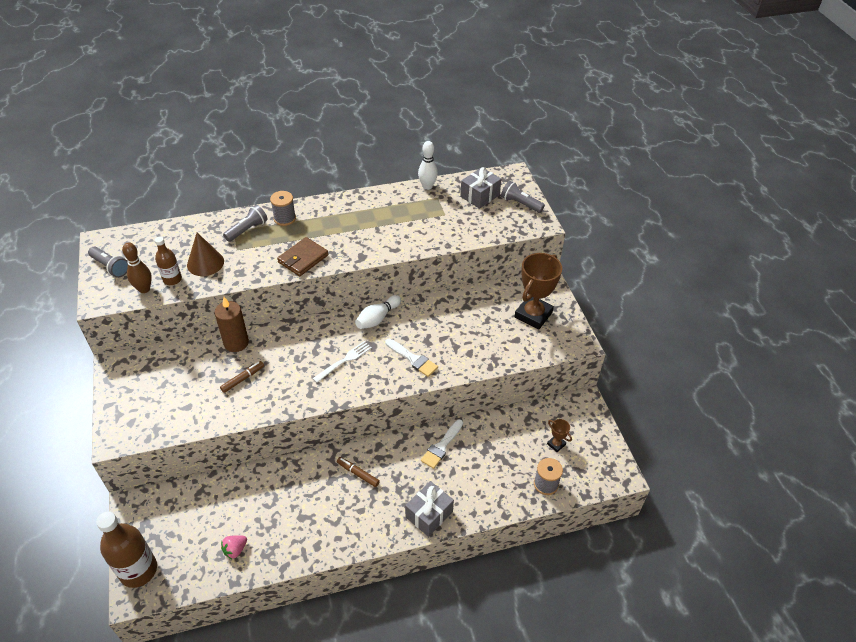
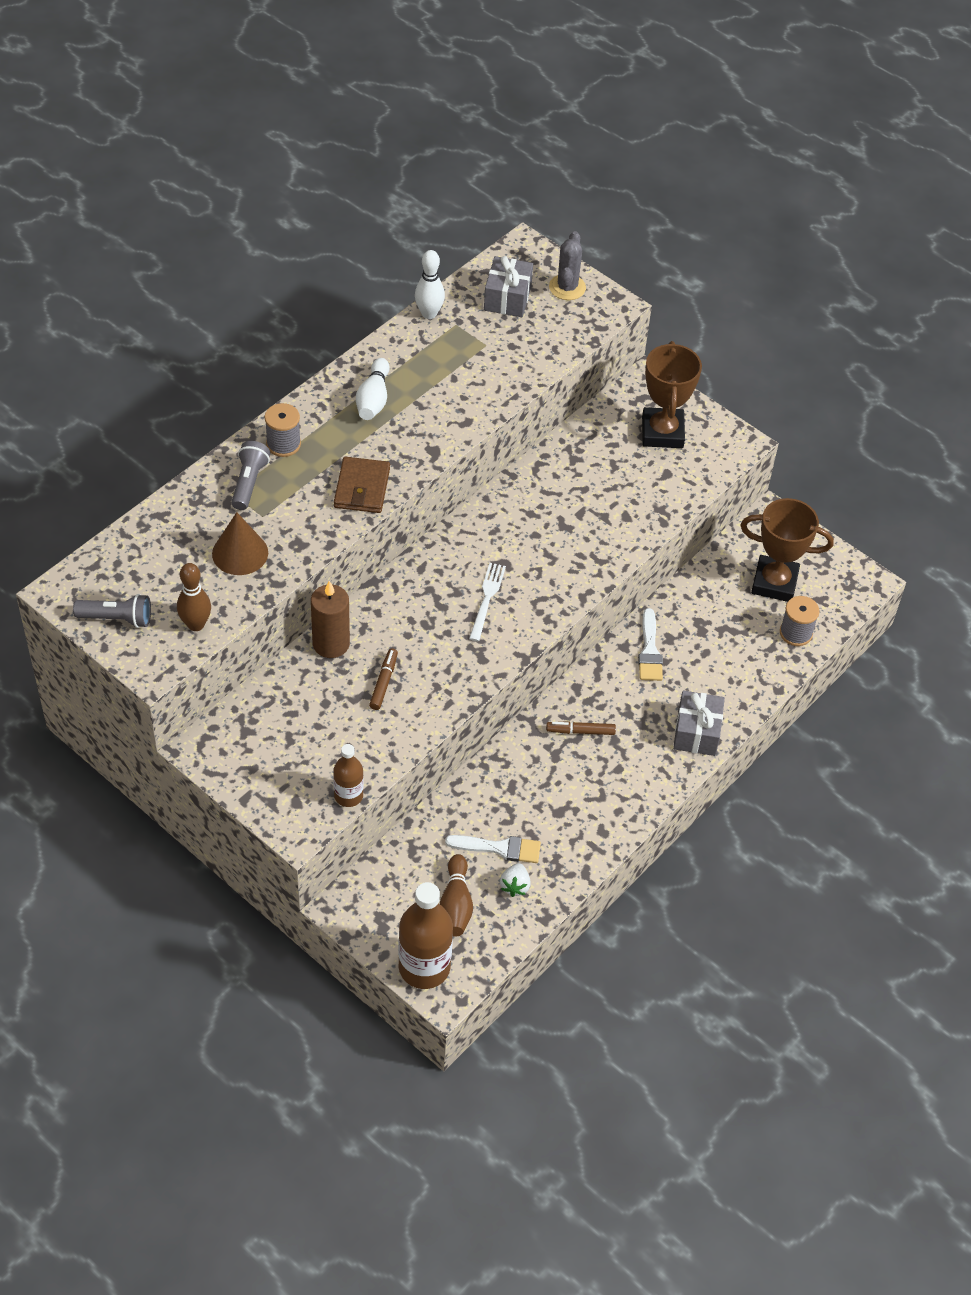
camera: 35 degrees left, 5 degrees up
(172, 279) = (219, 595): brown bottle -> brown bottle (348, 796)
(192, 541) = (456, 904): none -> brown bowling pin
(235, 550) = (515, 886): pink strawberry -> white strawberry
(377, 318) = (480, 526): white bowling pin -> white bowling pin (373, 399)
(413, 359) = (567, 556): white brush -> white brush (499, 848)
(520, 204) = (567, 287): grey flashlight -> grey cactus
(556, 444) = (774, 582): brown trophy -> brown trophy, size x2.23

